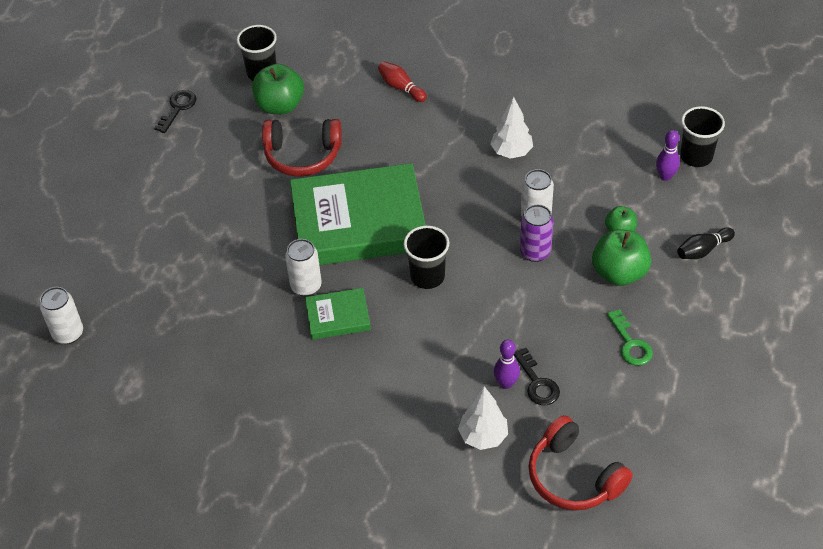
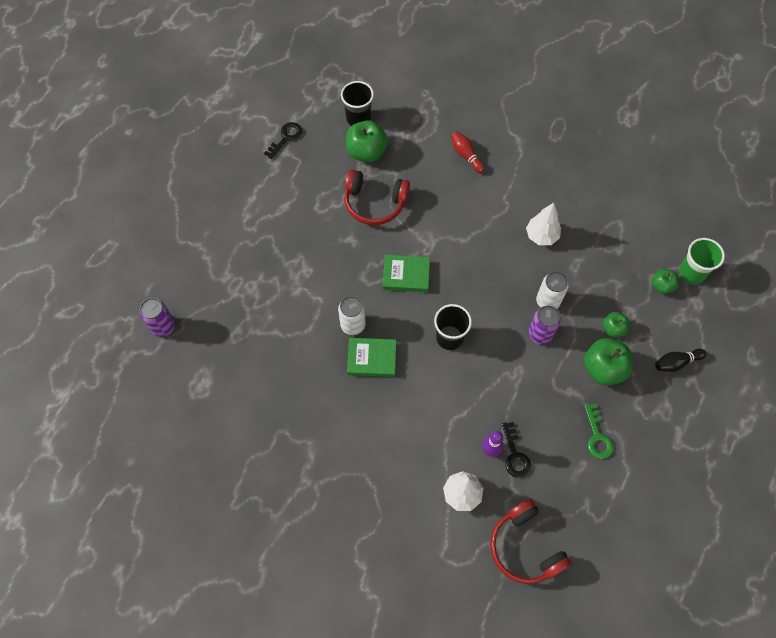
camera: 10 degrees right, 15 degrees up
(68, 334) = (163, 327): white can -> purple can
(358, 222) = (406, 275): green book -> green book, size x0.45
(665, 176) = (661, 286): purple bowling pin -> green apple
(696, 156) = (691, 273): black cup -> green cup

